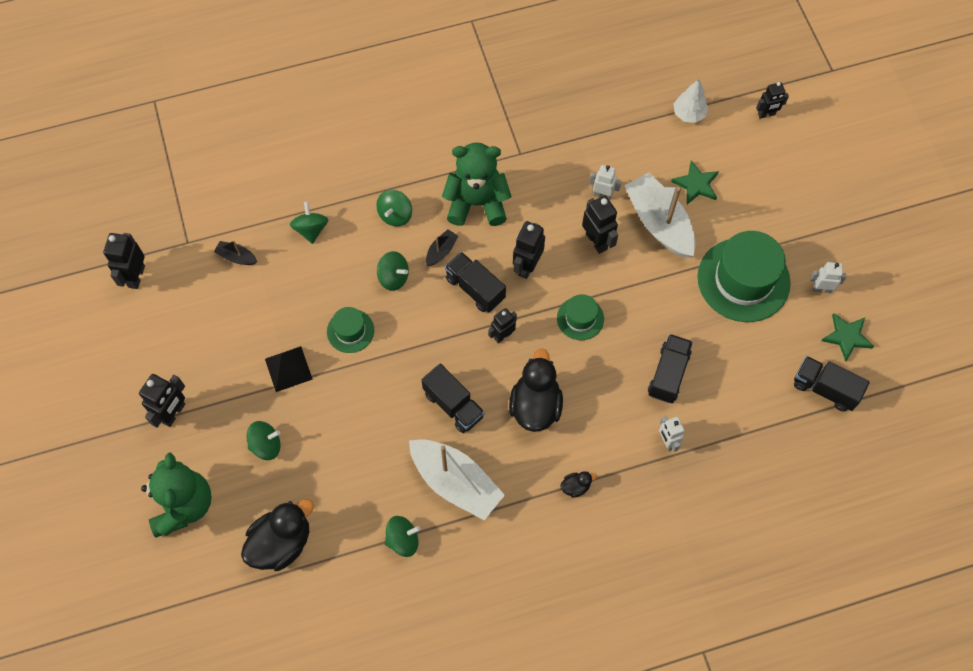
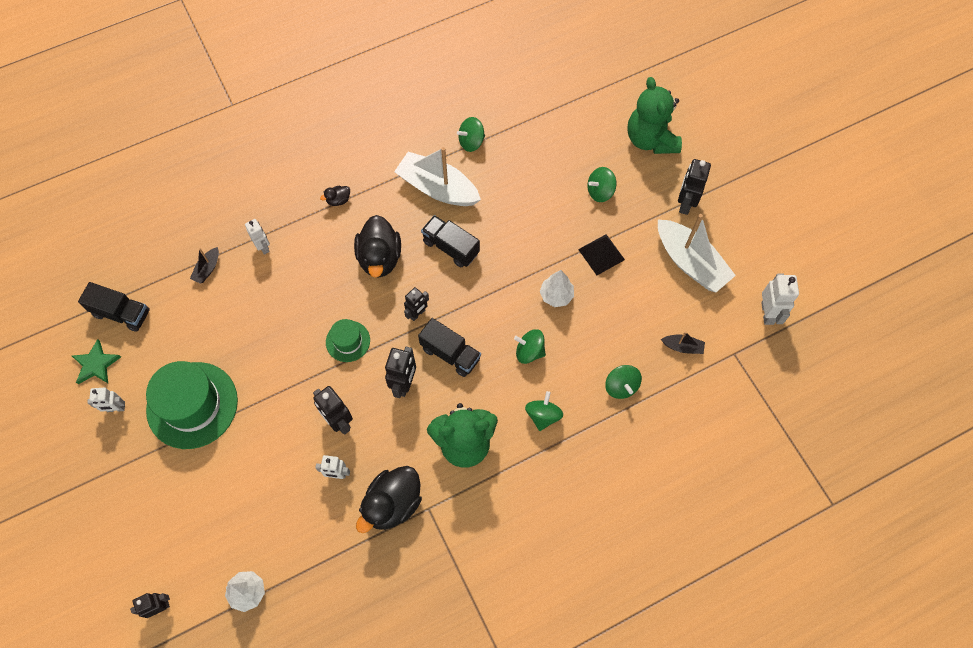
camera: 170 degrees right, 0 degrees up
(136, 276) = (767, 313): black robot -> white robot
(281, 543) = (565, 126): black duck -> black duck (392, 504)
(350, 331) = (556, 295): green hat -> white tree
(441, 251) = (489, 385): black boat -> black boat (207, 269)
(659, 223) = (277, 452): white boat -> white boat (690, 262)
(668, 374) = (263, 303): black truck -> none
(696, 184) = (239, 503): green star -> none

